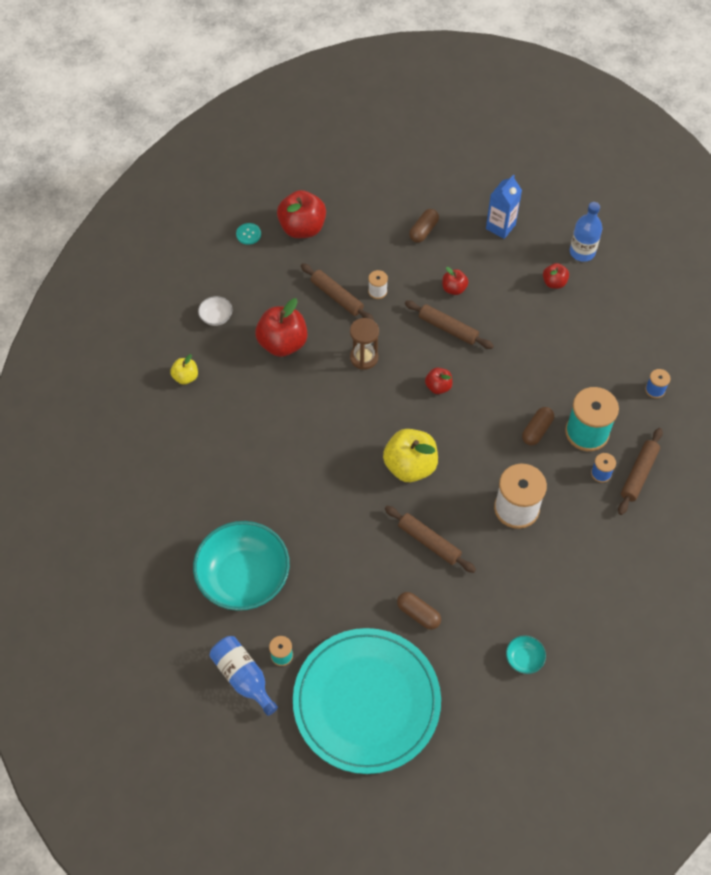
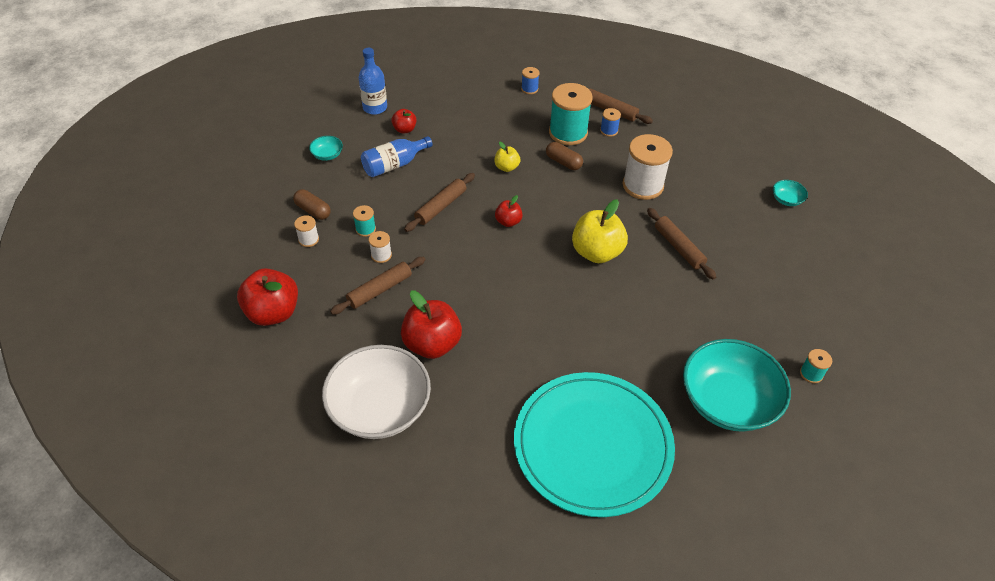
camera: 85 degrees left, 10 degrees down
(185, 377) = (462, 446): yellow apple -> yellow apple (506, 167)
(216, 317) = (380, 408): white bowl -> white bowl, size x2.47
(243, 677) = (841, 409): blue bottle -> blue bottle (394, 165)
(248, 234) = (264, 366): turquoise button -> none
(364, 358) = (464, 275): brown hourglass -> none
(366, 702) = (846, 310): turquoise plate -> turquoise plate (592, 445)
(387, 235) = (308, 239): none -> white spool
(407, 274) = (365, 229): none -> turquoise spool
(418, 614) = (753, 263): brown capsule -> none
(429, 542) = (678, 247): brown rolling pin -> brown rolling pin turned 75 degrees counterclockwise
(454, 289) = (393, 197): red apple -> none
(500, 227) = (327, 155): blue carton -> turquoise bowl

